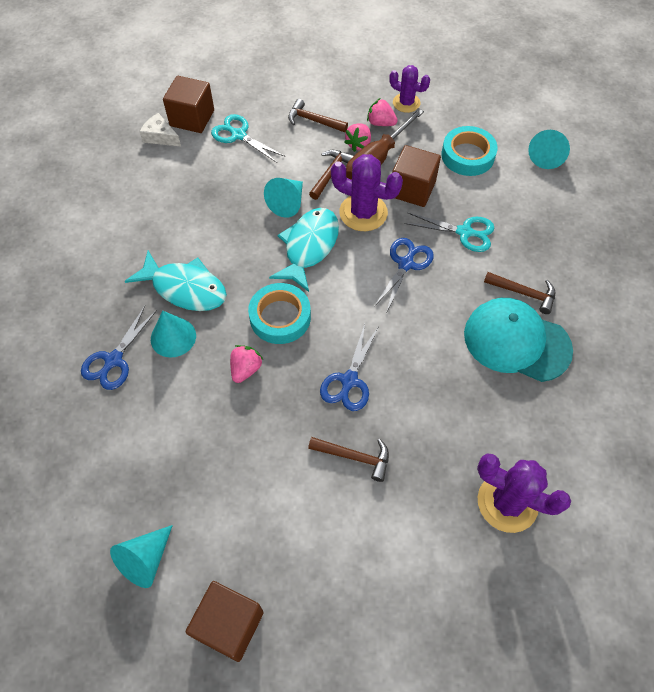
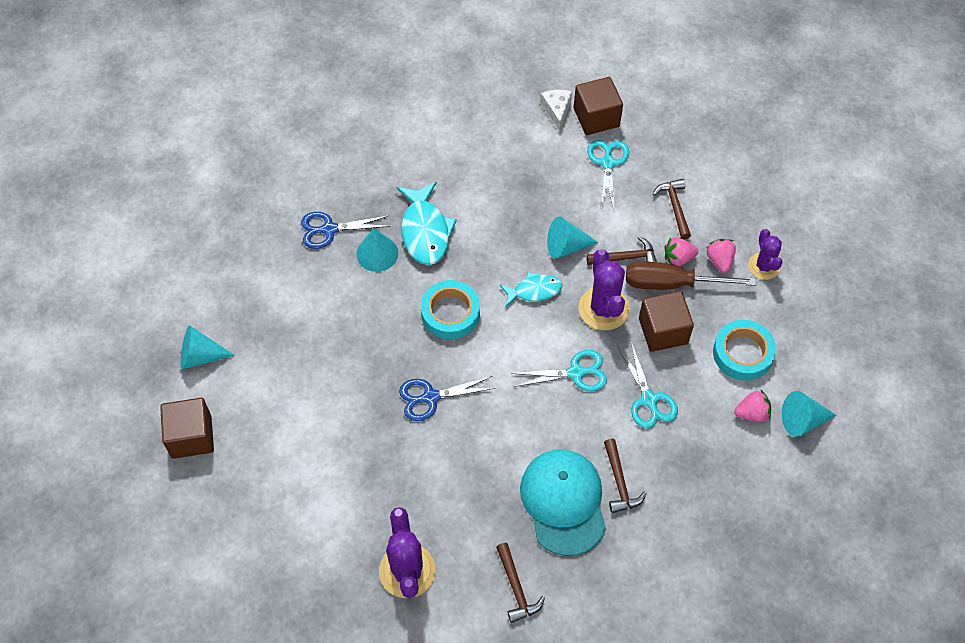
camera: 55 degrees right, 0 degrees up
(246, 369) = (387, 320): pink strawberry -> pink strawberry (752, 413)
(309, 247) = (534, 291): turquoise fish -> turquoise fish, size x0.61
(355, 457) = (368, 440): brown hammer -> brown hammer (516, 588)
(406, 264) = (575, 373): blue scissors -> turquoise scissors

